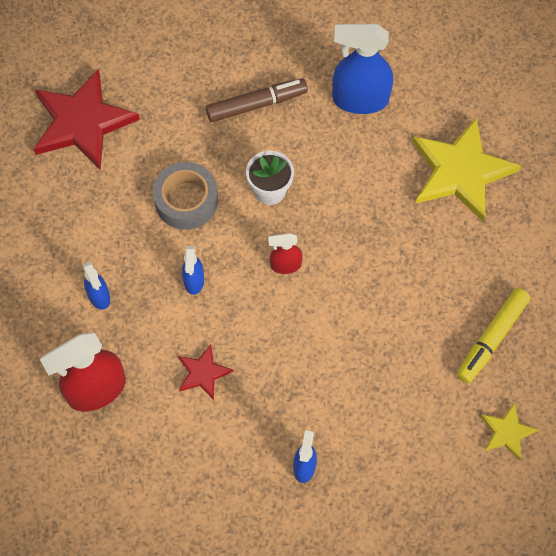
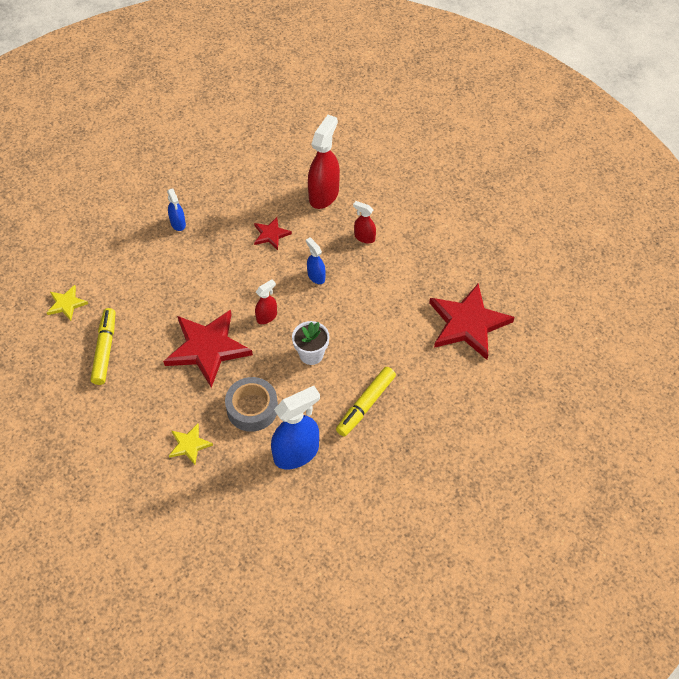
camera: 145 degrees right, 10 degrees down
(99, 296) = (364, 237): blue spray bottle -> red spray bottle
(186, 200) = (359, 317): grey tape -> grey tape (252, 408)
(256, 104) = (365, 405): brown marker -> yellow marker
(376, 267) = (207, 348): none -> red star
(460, 171) = (189, 445): yellow star -> yellow star, size x0.48

